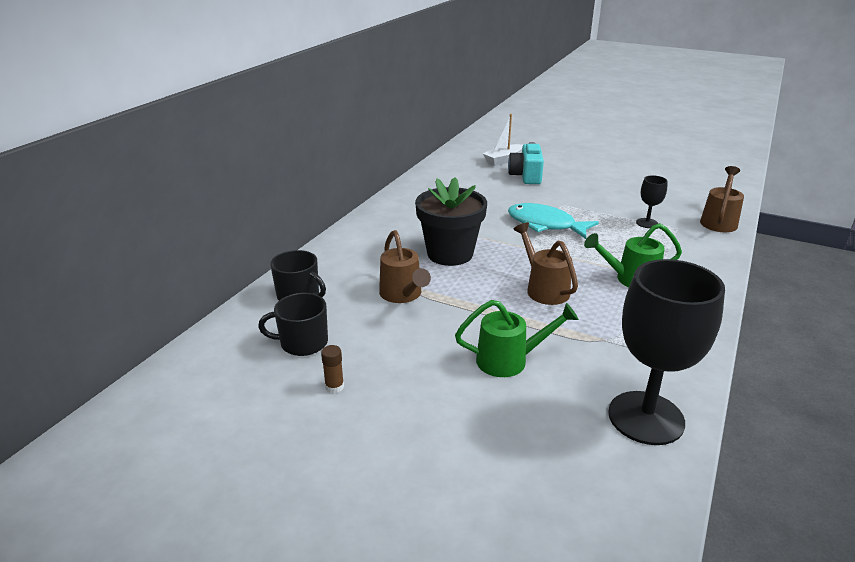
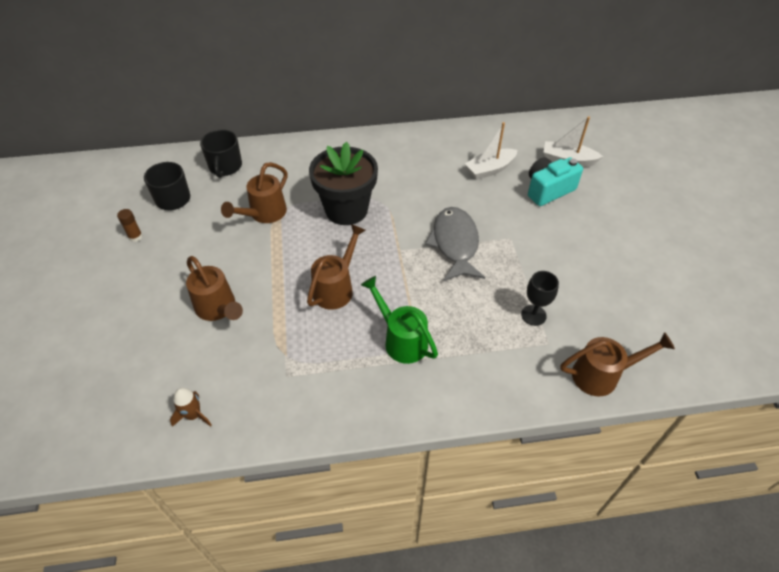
camera: 55 degrees right, 20 degrees up
(478, 186) = (489, 169): none -> white boat
(509, 360) = (218, 308): green watering can -> brown watering can
(545, 224) = (455, 244): turquoise fish -> grey fish
(646, 418) = (193, 415): black goblet -> brown rocket

